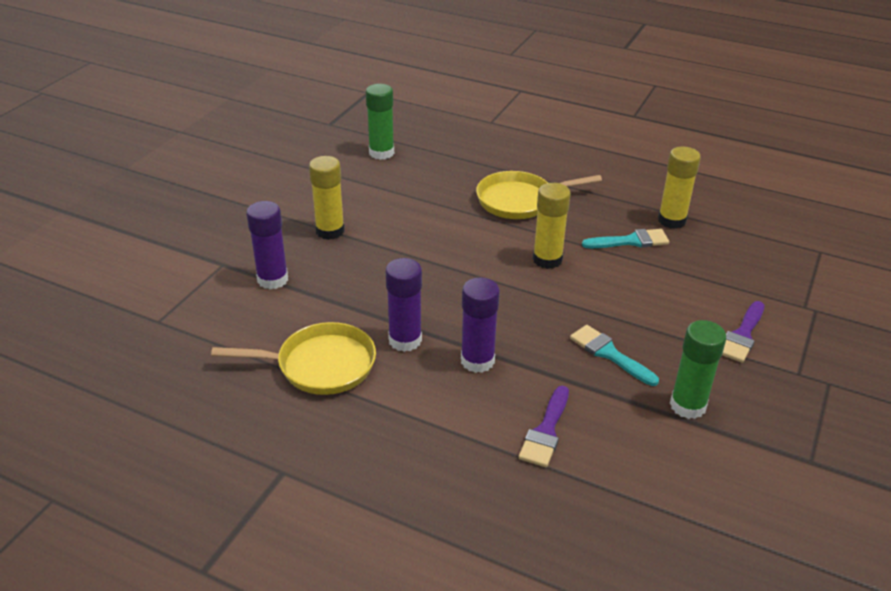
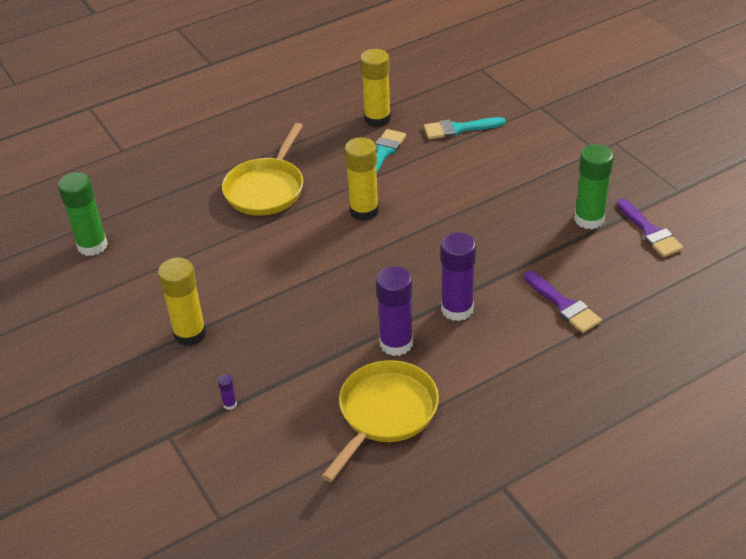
camera: 55 degrees left, 5 degrees up
(272, 279) = (230, 404): purple glue stick -> purple glue stick, size x0.40
(609, 354) = (506, 231): turquoise brush -> turquoise brush (459, 129)
(742, 335) = (538, 155): purple brush -> purple brush (650, 231)

